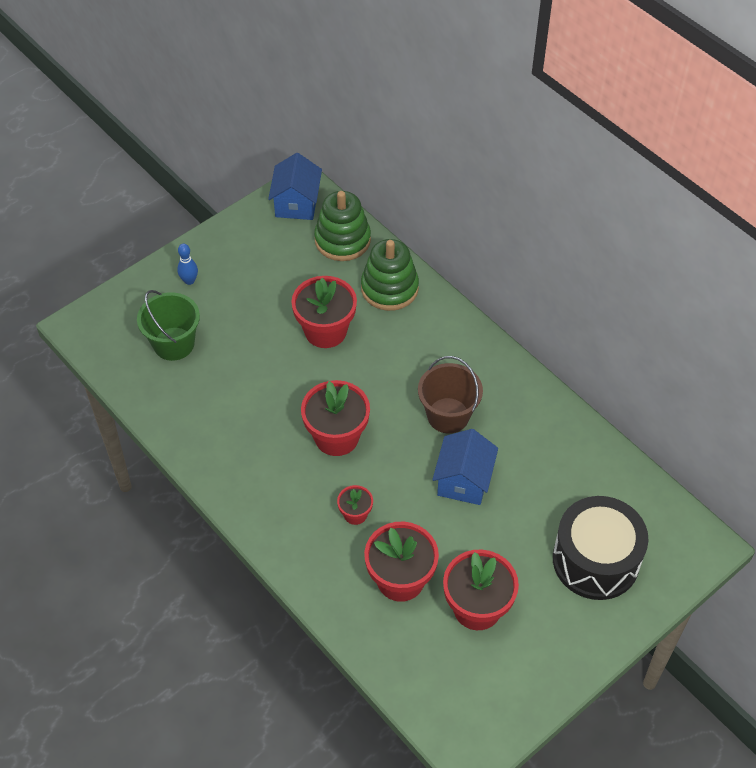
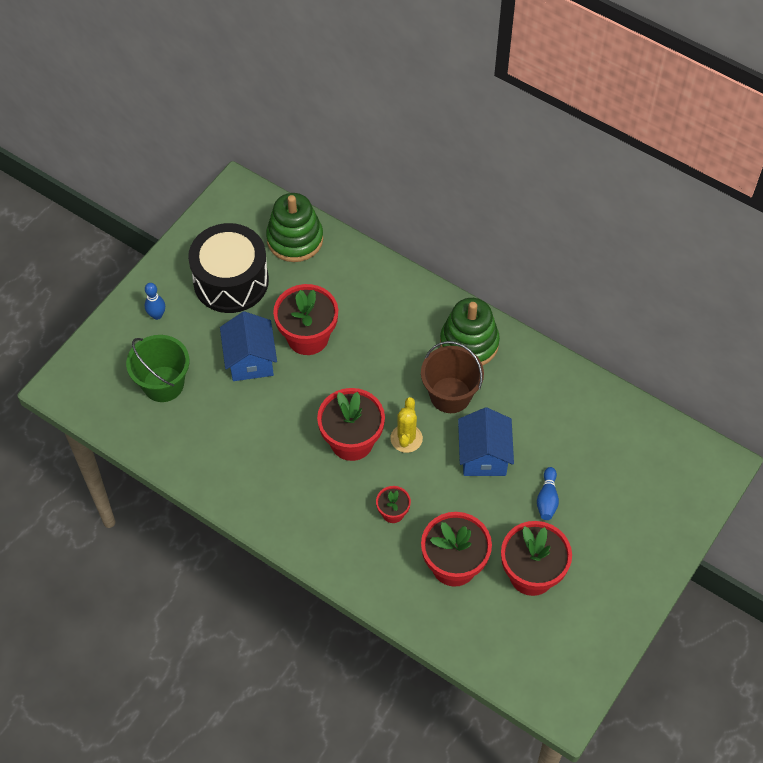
camera: 15 degrees left, 5 degrees up
(296, 203) = (237, 210): blue house -> blue house (250, 360)
(389, 288) = (356, 279): green stacking toy -> green stacking toy (469, 343)
(391, 447) = (406, 438): none -> yellow cactus
(515, 537) = (547, 499): none -> blue bowling pin
(595, 560) = (625, 502): black drum -> black drum (231, 281)

